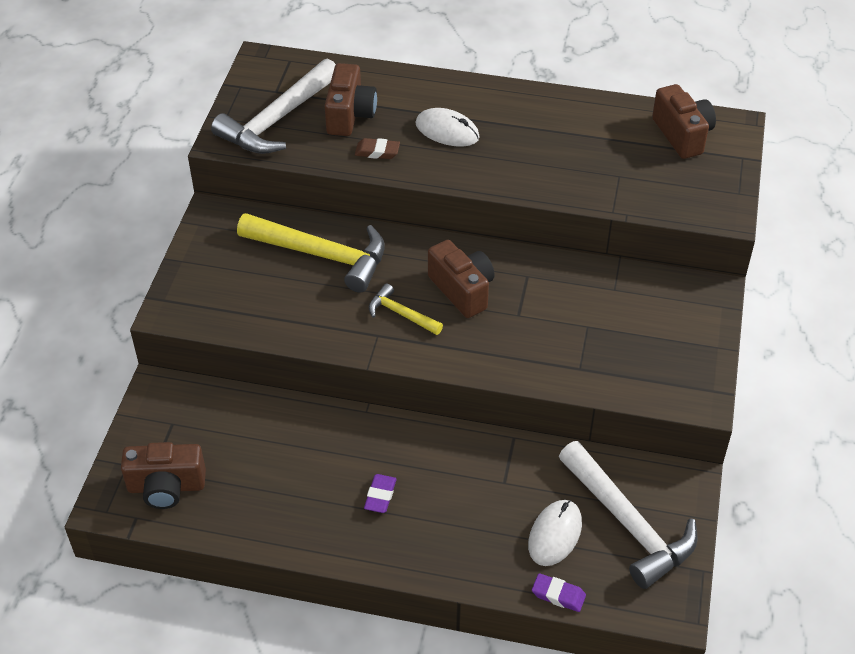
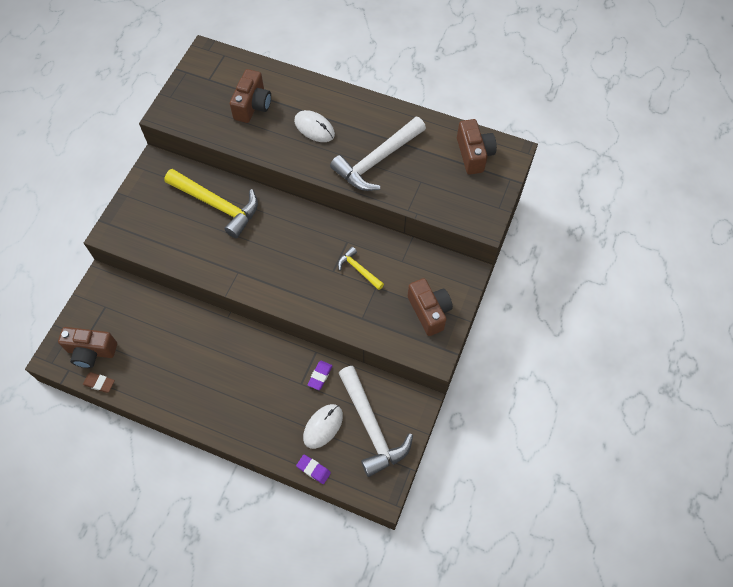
camera: 10 degrees right, 15 degrees up
(278, 119) = (204, 102): white hammer -> white hammer (377, 160)
(377, 152) = (263, 138): brown eraser -> brown eraser (99, 383)
(380, 496) = (221, 380): purple eraser -> purple eraser (320, 376)
(401, 314) = (257, 258): yellow hammer -> yellow hammer (359, 270)
(462, 290) = (301, 246): brown camera -> brown camera (429, 311)

